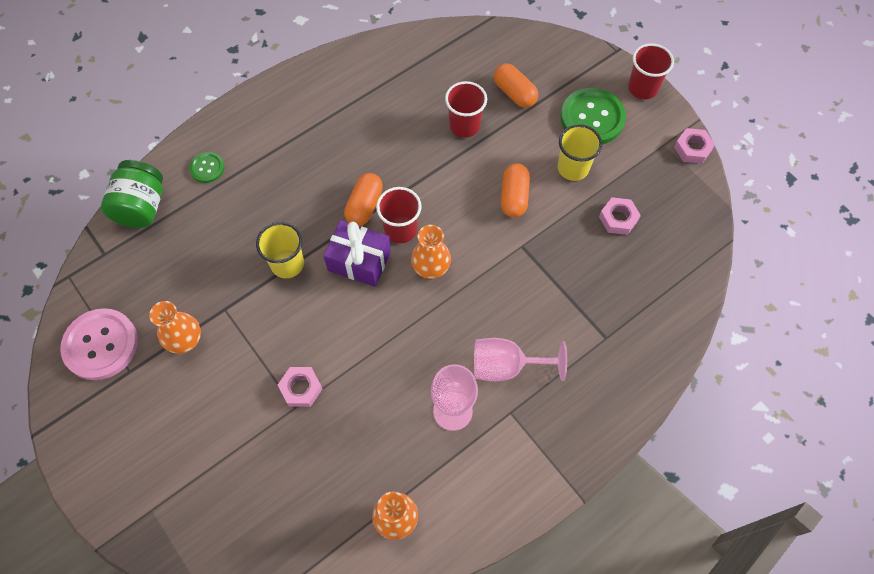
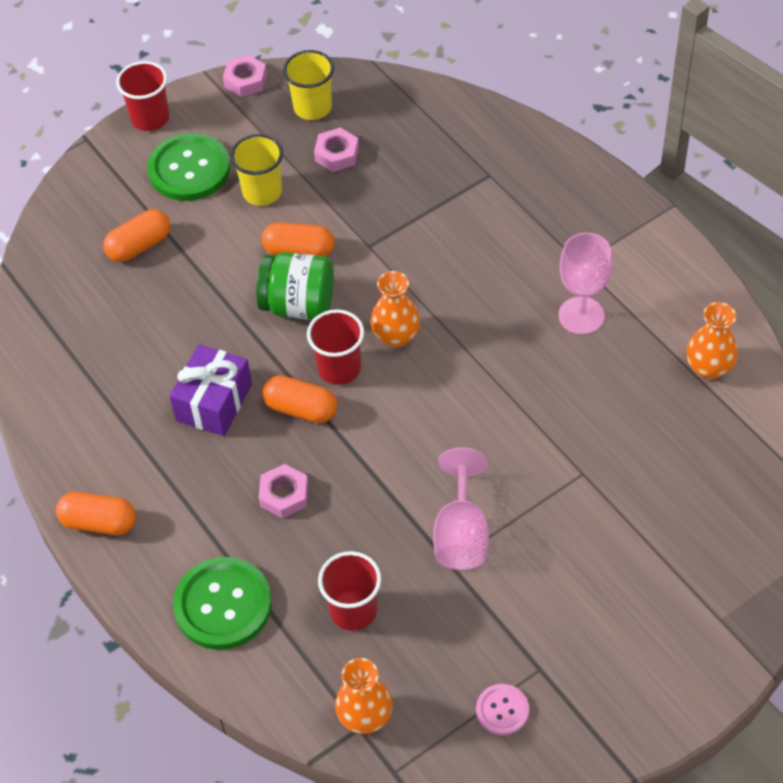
camera: 85 degrees left, 10 degrees down
(101, 345) = (502, 710): pink button -> pink button, size x0.52
(142, 207) = (283, 686): green jar -> green jar (298, 305)
(185, 340) = (495, 605): orange vase -> orange vase (365, 717)
(207, 168) = (223, 605): green button -> green button, size x1.93
(278, 93) = (99, 522): none -> orange capsule
(287, 264) = (384, 493): yellow cup -> yellow cup (312, 107)
(301, 388) = (558, 468): pink nut -> pink nut (284, 495)
(359, 261) = (383, 412): purple gift -> purple gift (214, 402)
(464, 126) = (185, 300): red cup -> red cup (353, 610)
(506, 366) = (525, 265): pink goblet -> pink goblet (461, 534)

